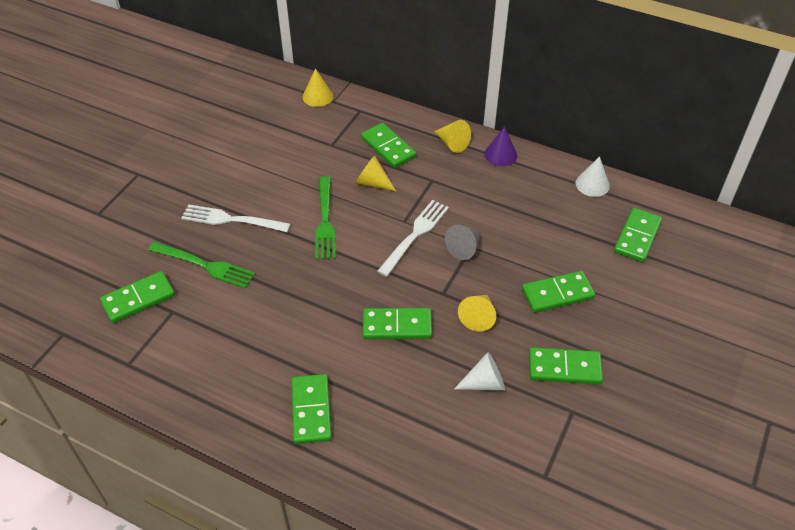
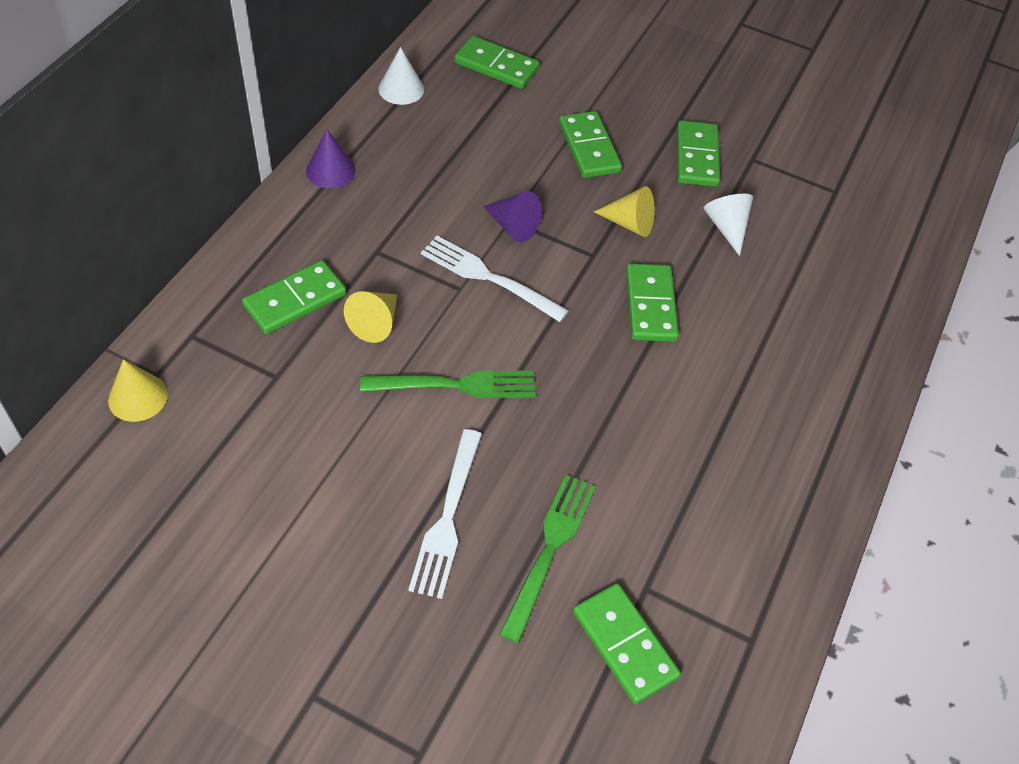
camera: 95 degrees left, 5 degrees up
(311, 410) = (792, 399): green domino -> none
(452, 143) = (298, 221): yellow cone -> none
(464, 248) = (513, 226): grey cone -> purple cone

